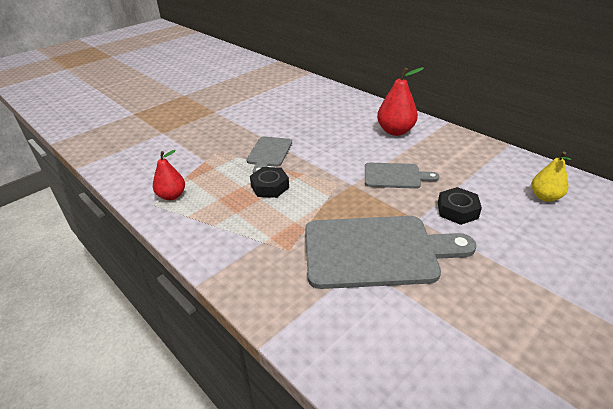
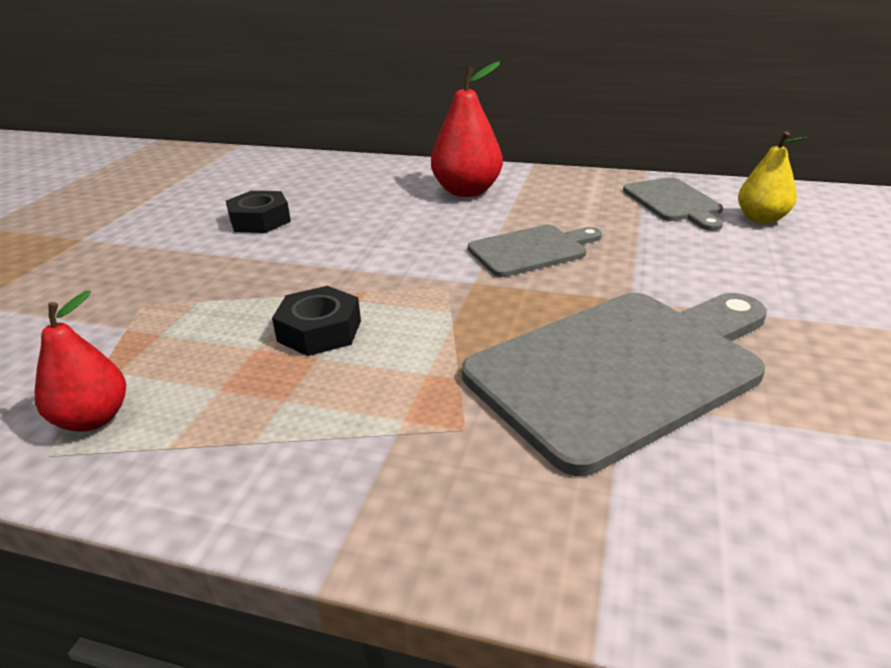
camera: 30 degrees left, 5 degrees down
(269, 153) = (266, 277): grey cutting board -> grey cutting board (673, 202)
(457, 210) = (674, 269): black nut -> black nut (260, 220)

